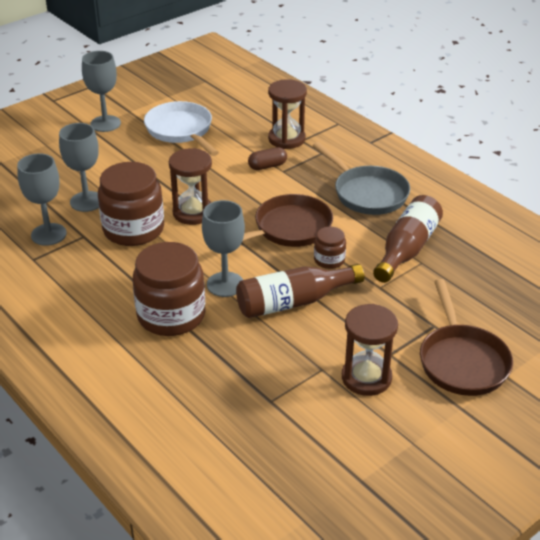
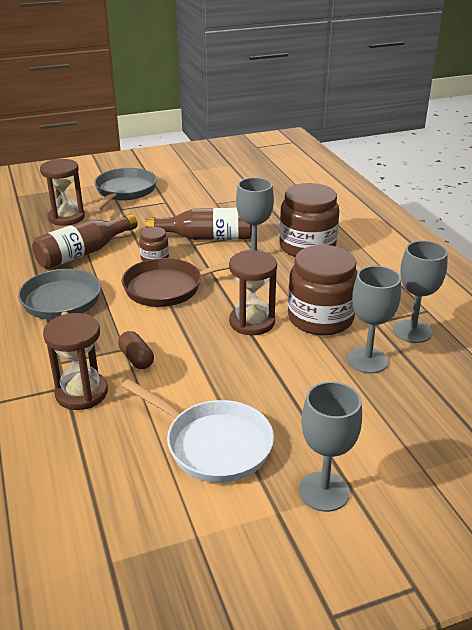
camera: 160 degrees left, 5 degrees down
(181, 131) = (212, 444): white pan -> white pan turned 45 degrees counterclockwise
(267, 166) = (136, 359): brown capsule -> brown capsule turned 60 degrees clockwise
(366, 378) = (191, 195): brown hourglass -> brown hourglass (66, 217)
(462, 361) = (124, 192): brown pan -> grey pan

